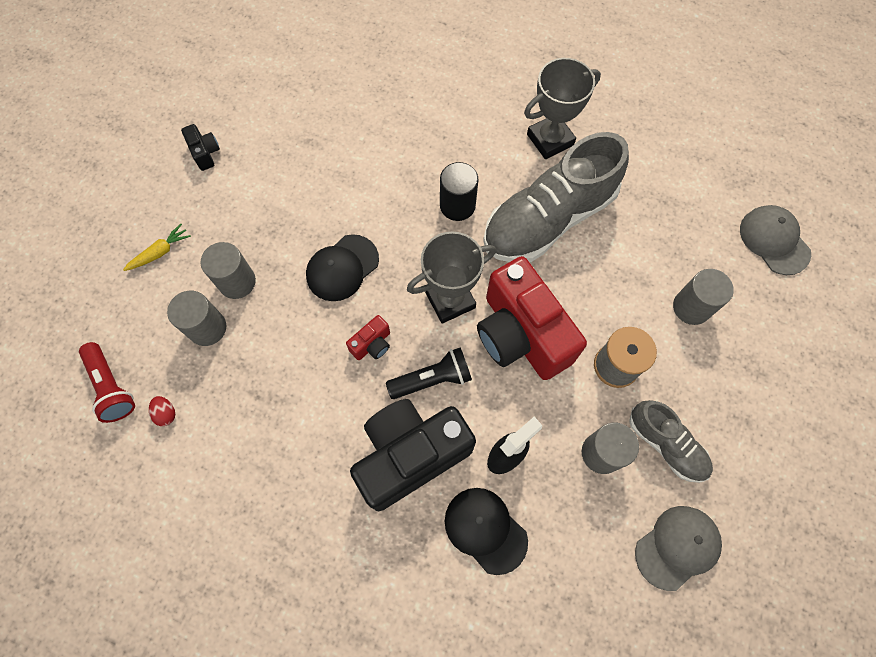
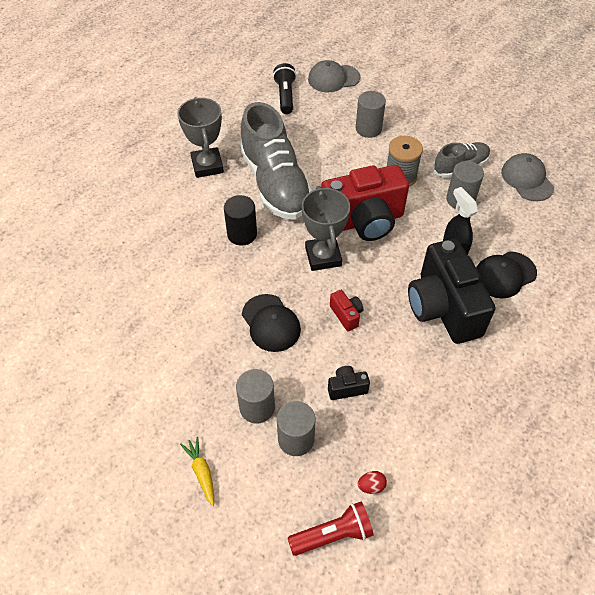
camera: 75 degrees left, 15 degrees down
(205, 153) = (105, 415): black camera -> black camera (347, 388)
(432, 379) = (385, 281): black flashlight -> black flashlight (285, 96)

